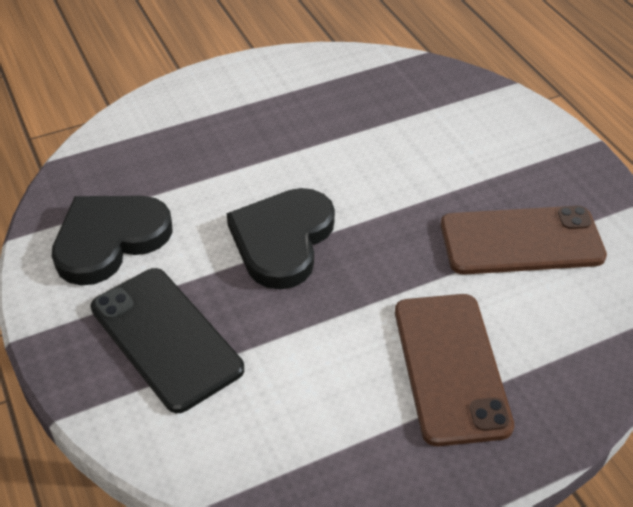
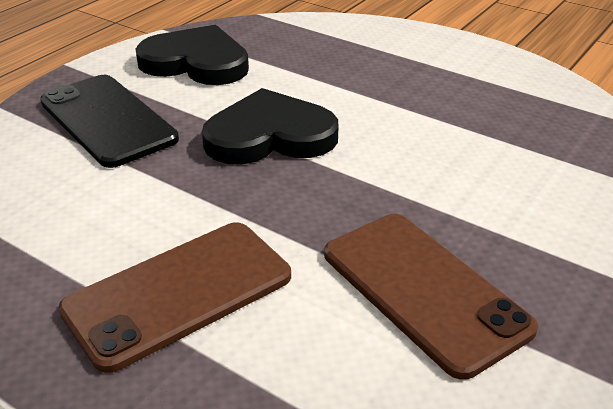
camera: 60 degrees right, 10 degrees down
(166, 338) = (107, 120): black phone -> black phone turned 60 degrees counterclockwise

